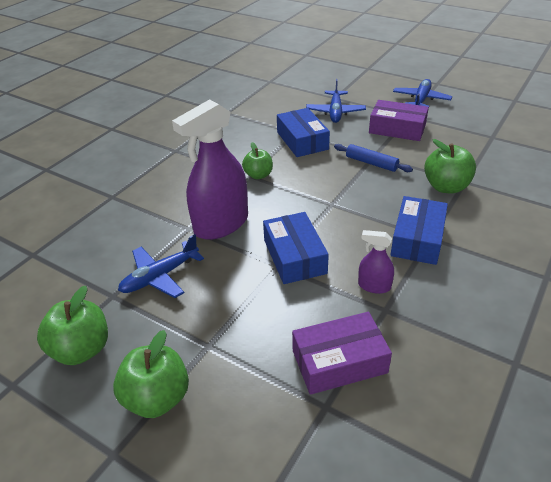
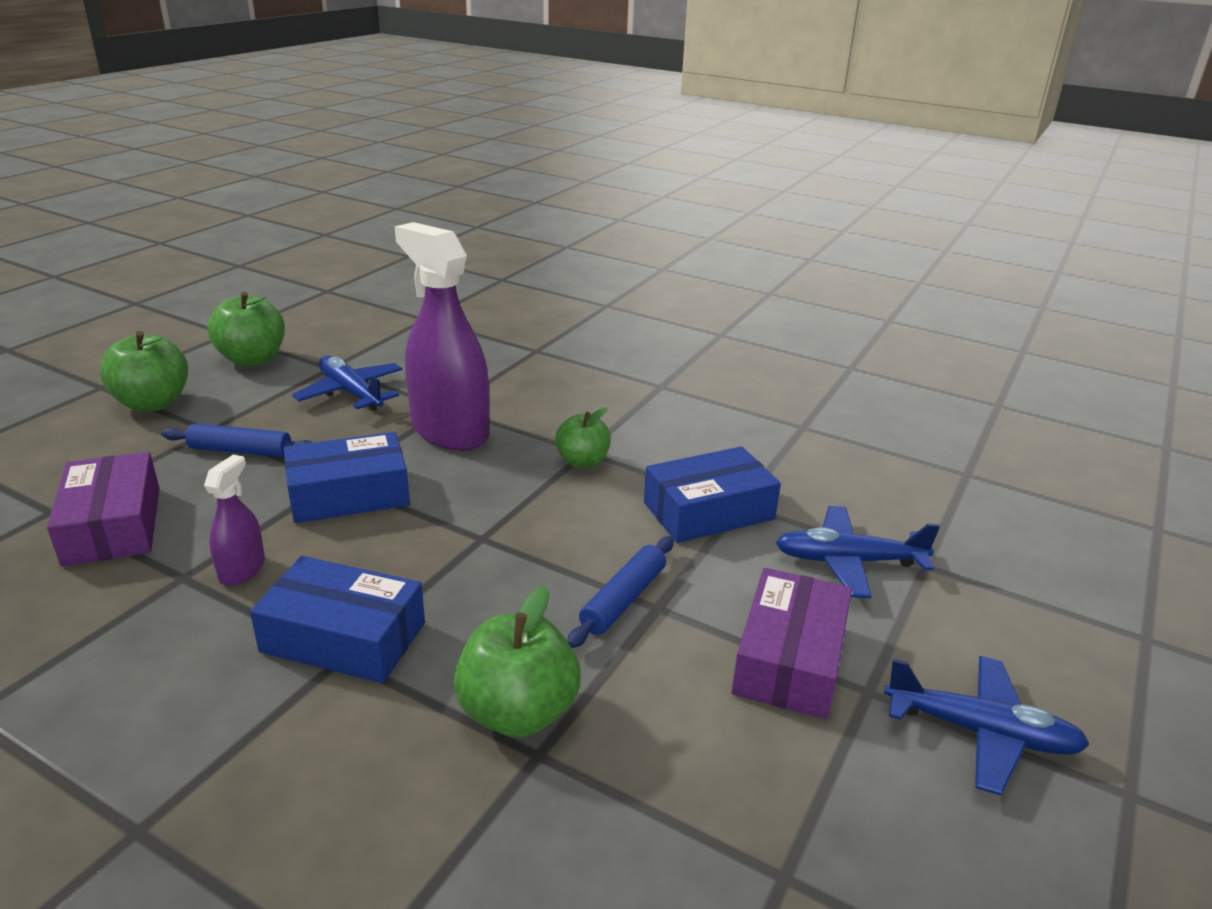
camera: 85 degrees right, 10 degrees down
(241, 319) = (240, 451): none -> blue rolling pin

